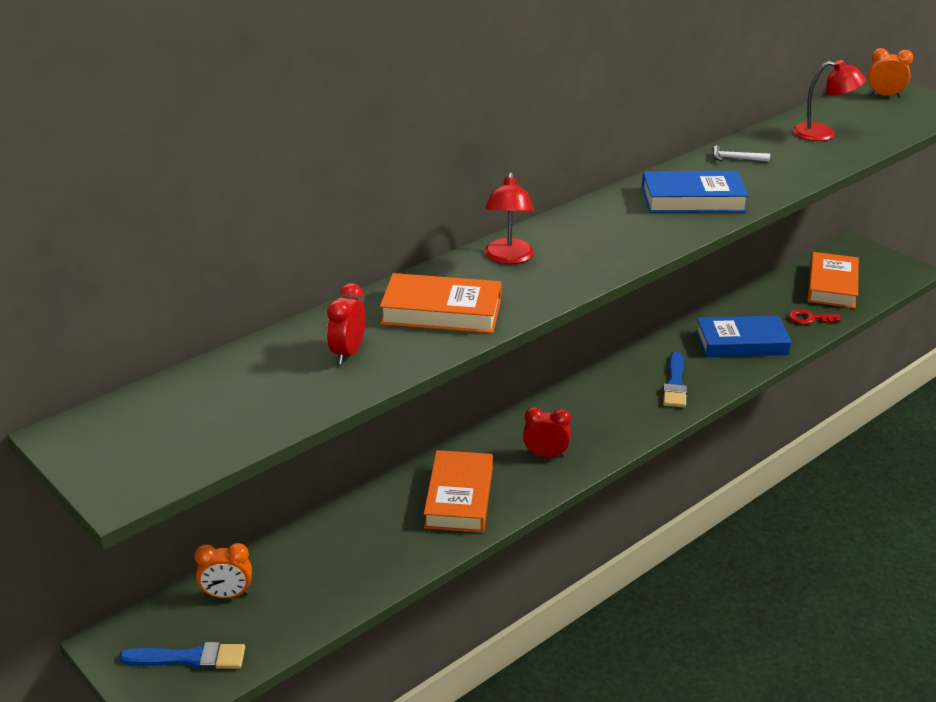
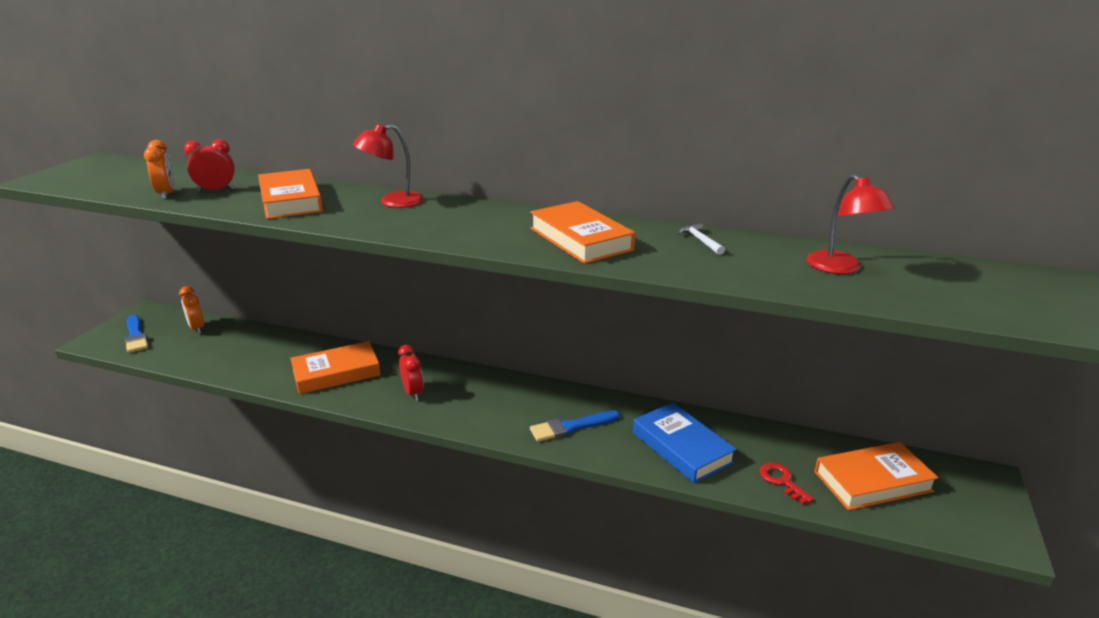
camera: 60 degrees right, 5 degrees down
(693, 199) = (580, 239): blue book -> orange book
(884, 96) = (1026, 283): orange clock -> orange clock (166, 194)

